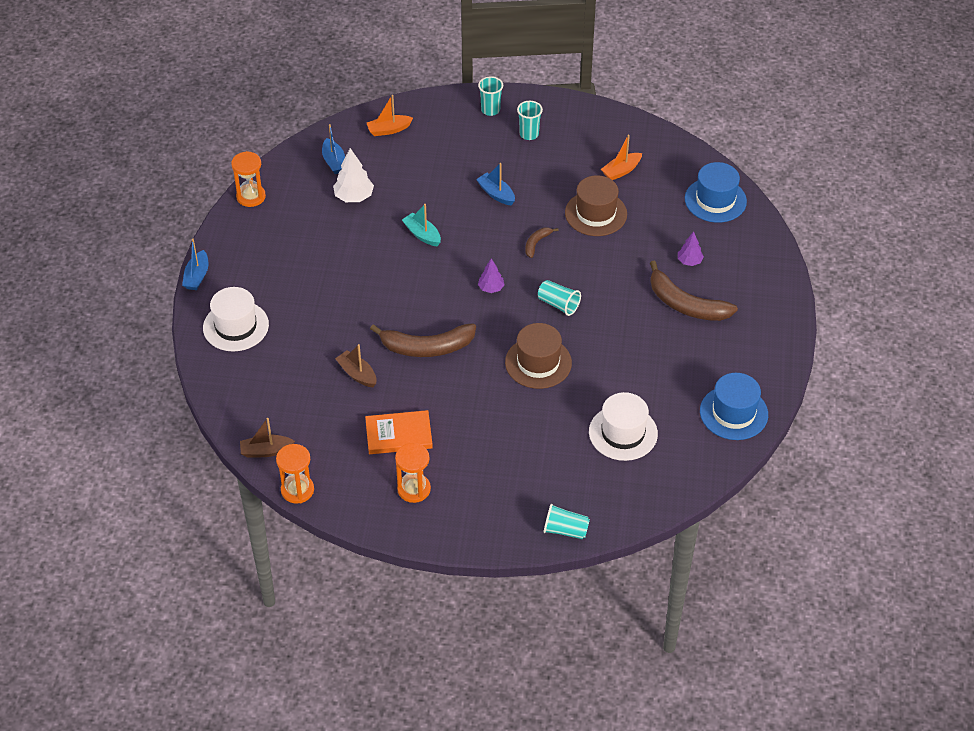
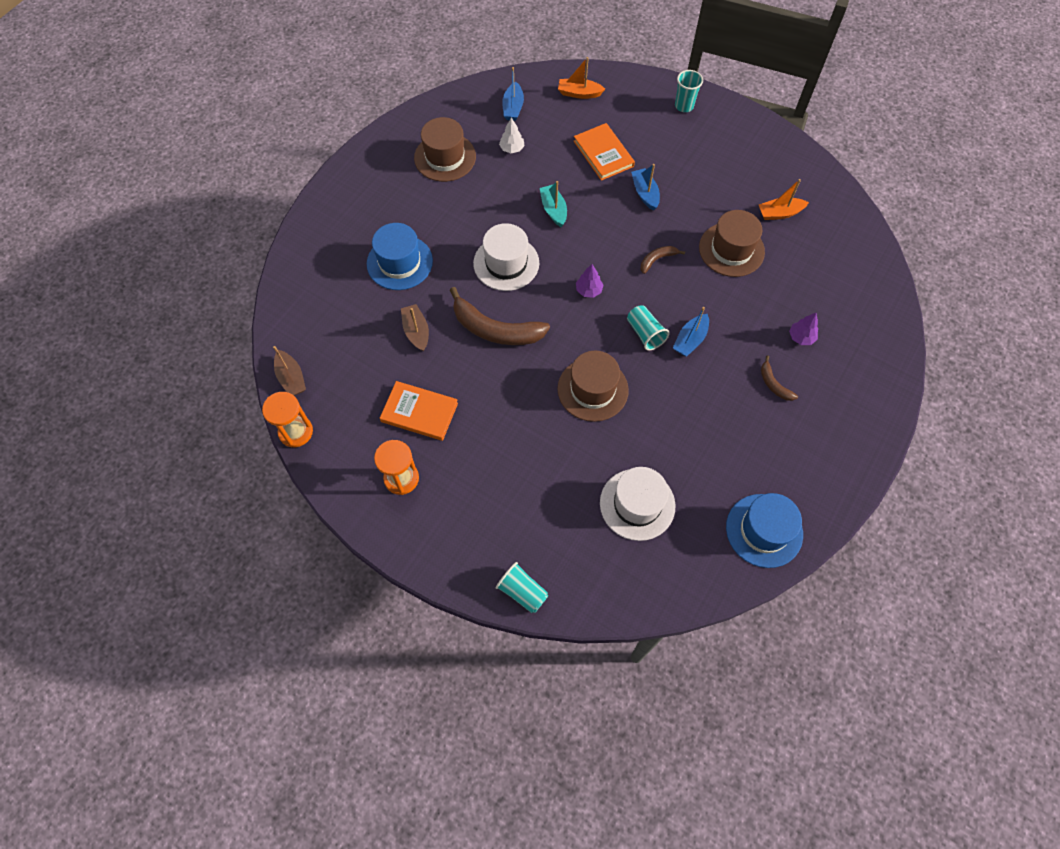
camera: 25 degrees right, 15 degrees up
(197, 276) = (332, 176): blue boat -> blue boat (690, 340)
(236, 326) = (337, 239): white hat -> white hat (506, 263)
(251, 197) = (421, 116): orange hourglass -> none
(266, 451) = (291, 378): brown boat -> brown boat turned 135 degrees counterclockwise
(295, 224) = (445, 157): none -> brown hat
(354, 197) = (512, 148): white tree -> white tree, size x0.63
(440, 173) = (603, 154): none -> orange book
(529, 134) = (708, 143): turquoise cup -> none
(685, 304) = (773, 384): brown banana -> brown banana, size x0.48
(715, 200) = (861, 280): blue hat -> blue hat (399, 262)

